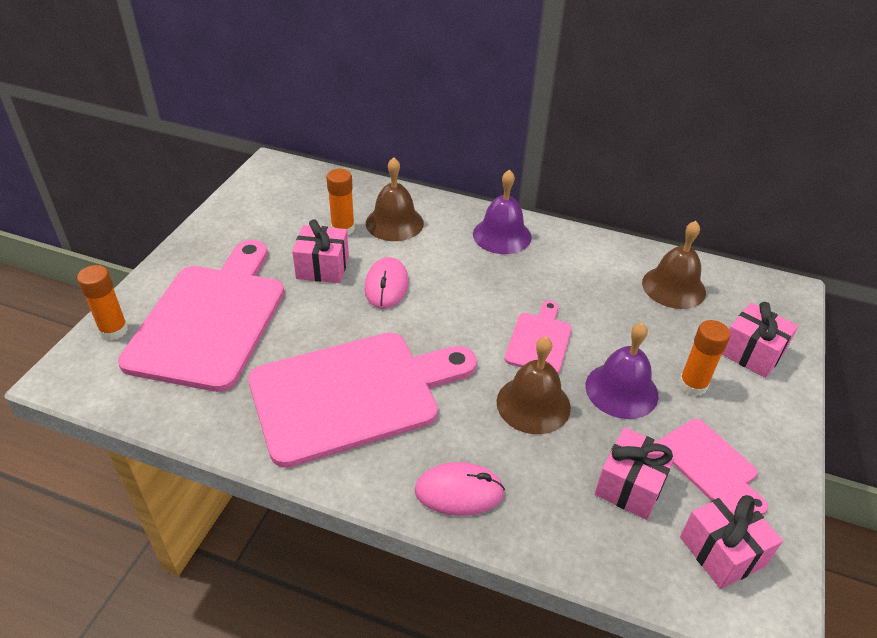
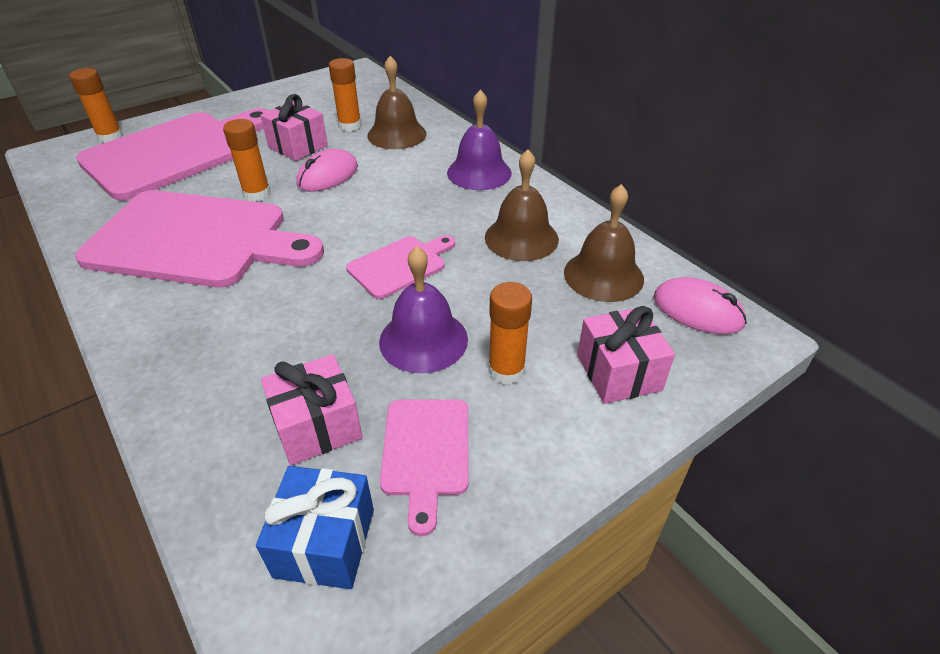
camera: 35 degrees right, 0 degrees up
(348, 329) = (257, 194): none -> orange glue stick
(459, 492) = (169, 349): pink mouse -> pink mouse (697, 311)
(533, 404) = (324, 312): brown bell -> brown bell (521, 238)
(722, 551) = (325, 543): pink gift -> blue gift

